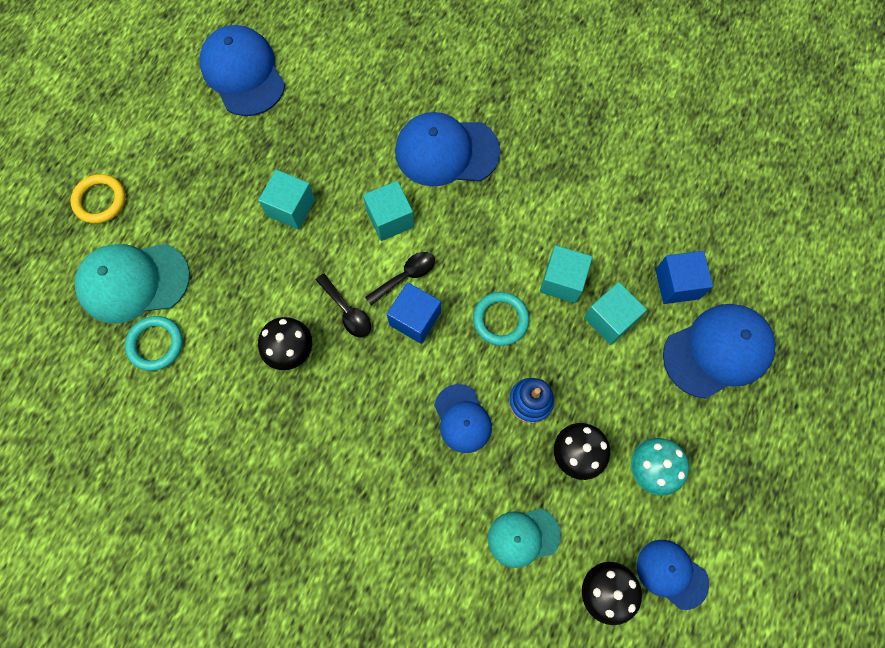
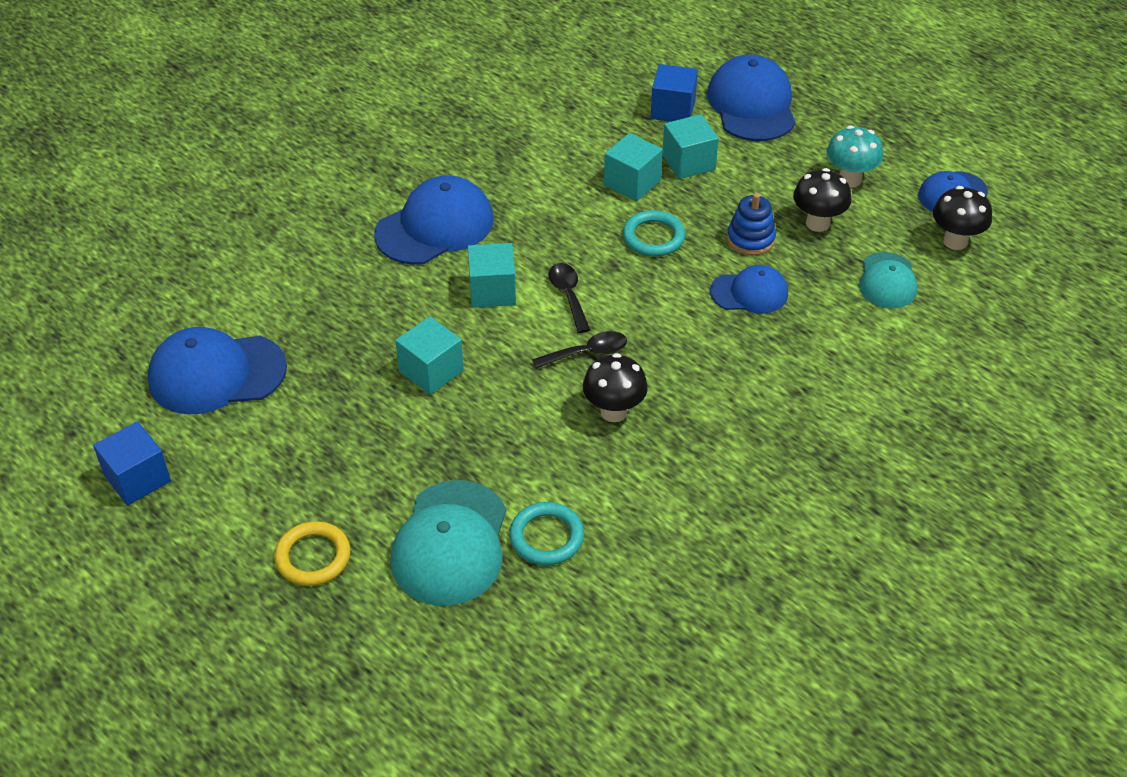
camera: 70 degrees left, 25 degrees down
(415, 319) = (622, 300): blue cube -> blue cube (137, 478)
(446, 151) = (435, 226): blue cap -> blue cap turned 150 degrees counterclockwise

